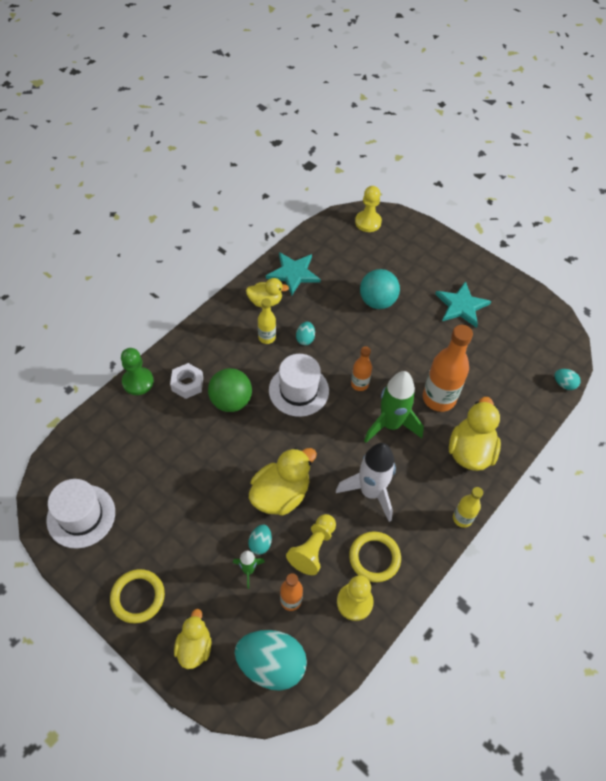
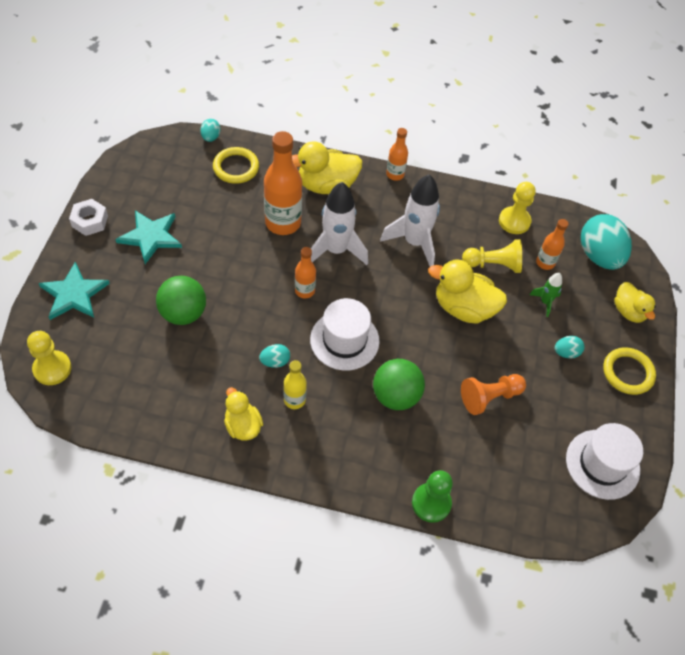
camera: 120 degrees left, 0 degrees up
(187, 384) = (402, 449): white nut -> white nut (90, 221)
(188, 466) = (489, 397): none -> orange pawn
(194, 647) = (628, 311): yellow duck -> yellow duck turned 90 degrees counterclockwise
(260, 543) = (517, 304): turquoise egg -> turquoise egg (566, 353)
(293, 273) = (182, 415): turquoise star -> turquoise star (74, 294)
(374, 558) = (470, 220): yellow ring -> yellow ring (236, 167)
(377, 301) = (183, 313): turquoise ball -> green ball
(390, 425) = (336, 250): green rocket -> white rocket
(462, 518) = (395, 174): yellow bottle -> orange bottle

